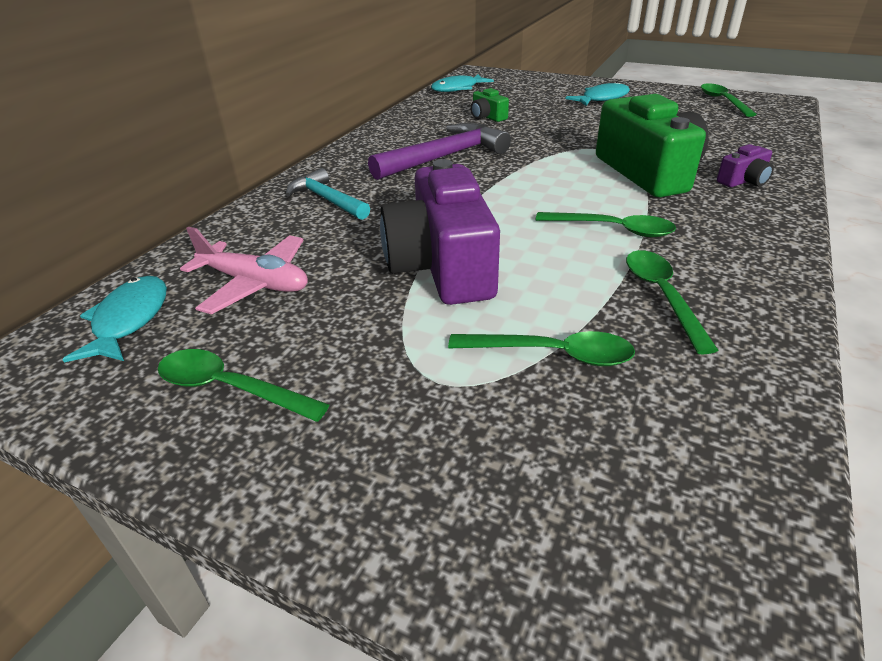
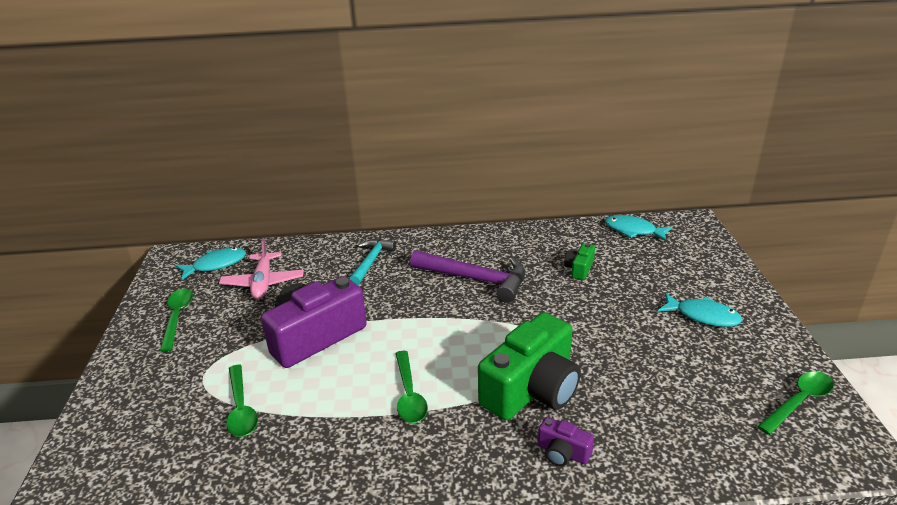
camera: 60 degrees right, 5 degrees down
(661, 295) = (326, 439): green spoon -> none

